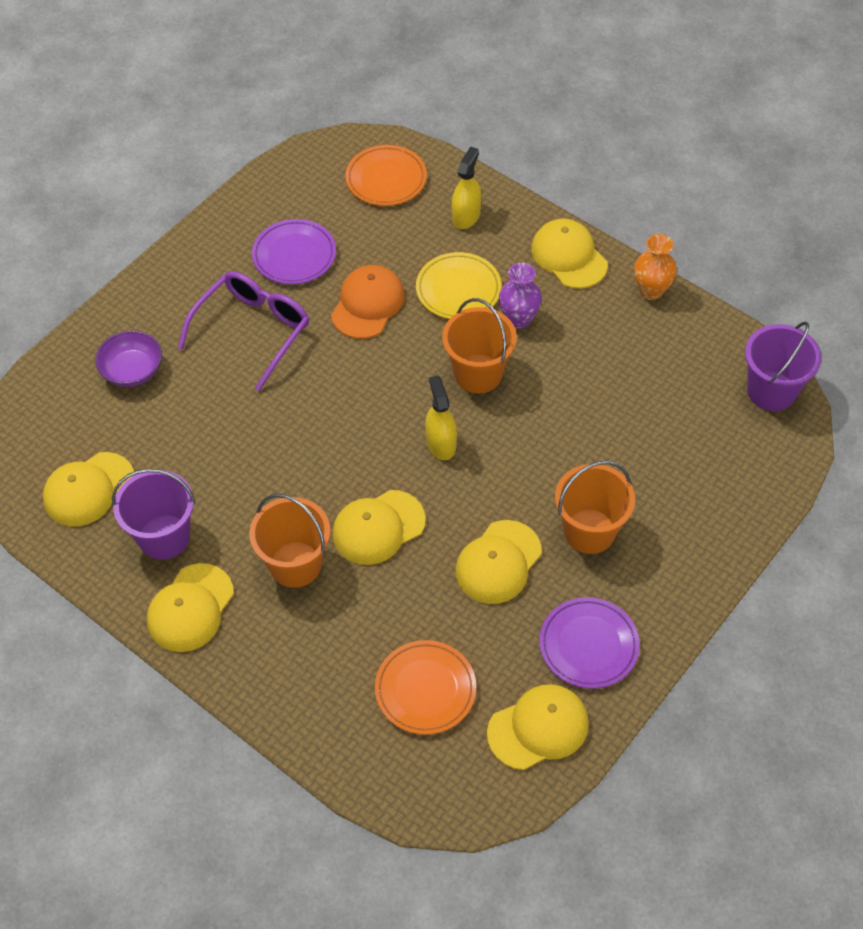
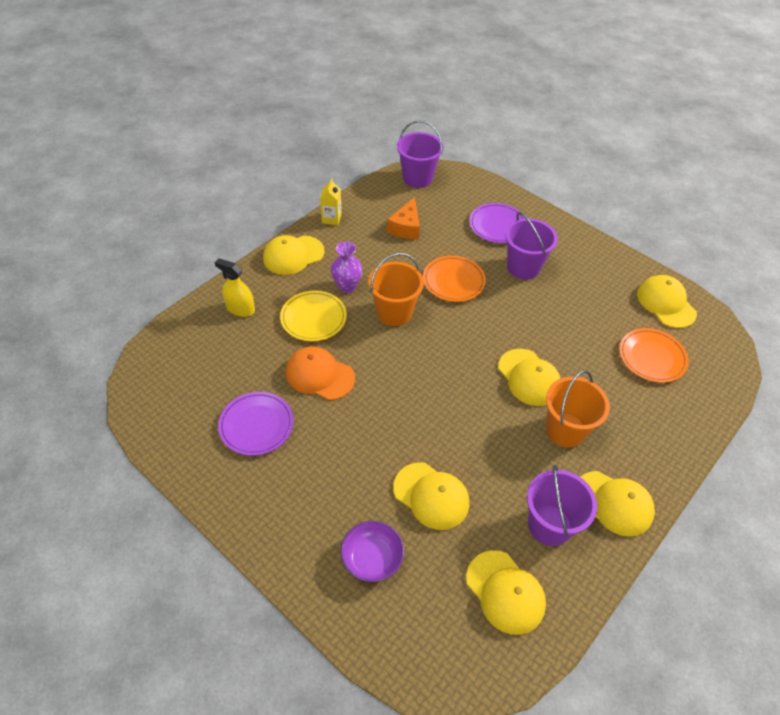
camera: 90 degrees left, 5 degrees down
(252, 331) = (338, 458): purple glasses -> none
(386, 179) = (185, 357): orange plate -> orange plate (453, 281)
(441, 443) = (455, 337): yellow spray bottle -> none
(498, 562) = (551, 313): yellow cap -> yellow cap (431, 496)
(588, 645) = (605, 275): purple plate -> purple plate (497, 225)
(589, 531) = (523, 267): orange bucket -> purple bucket
(650, 380) = (406, 227): none -> orange cheese
(651, 291) = (331, 219): orange vase -> yellow carton

